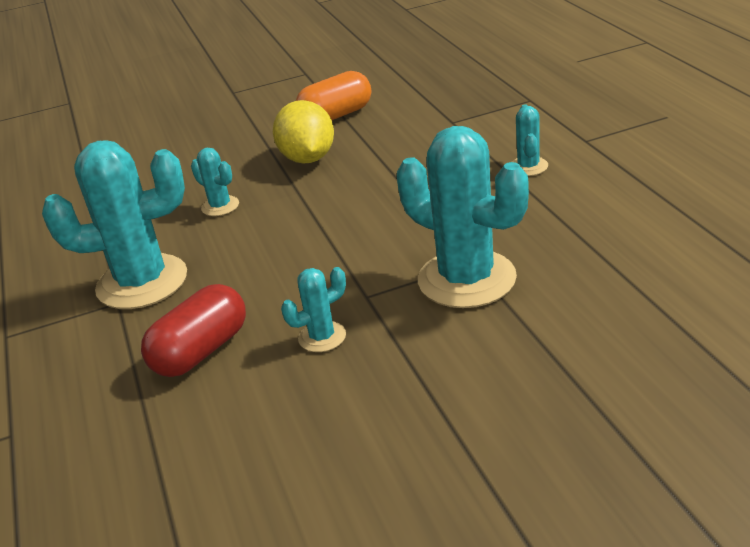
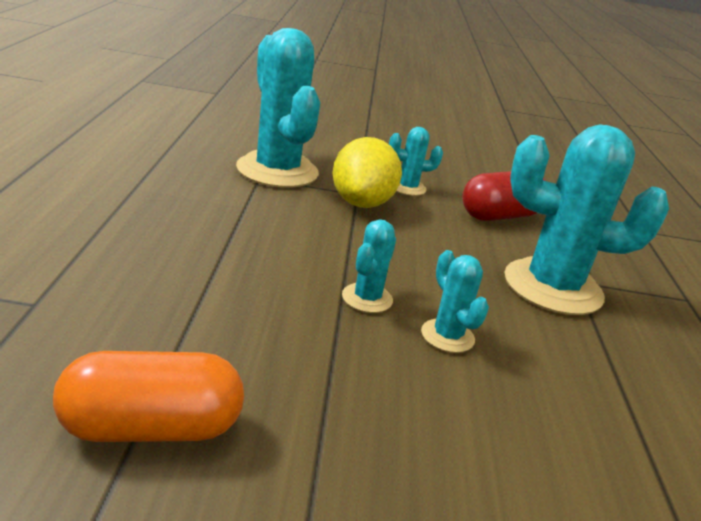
camera: 165 degrees left, 5 degrees down
(308, 159) = (286, 352): yellow lemon -> yellow lemon (361, 203)
(528, 166) = (87, 208): turquoise cactus -> turquoise cactus (367, 298)

